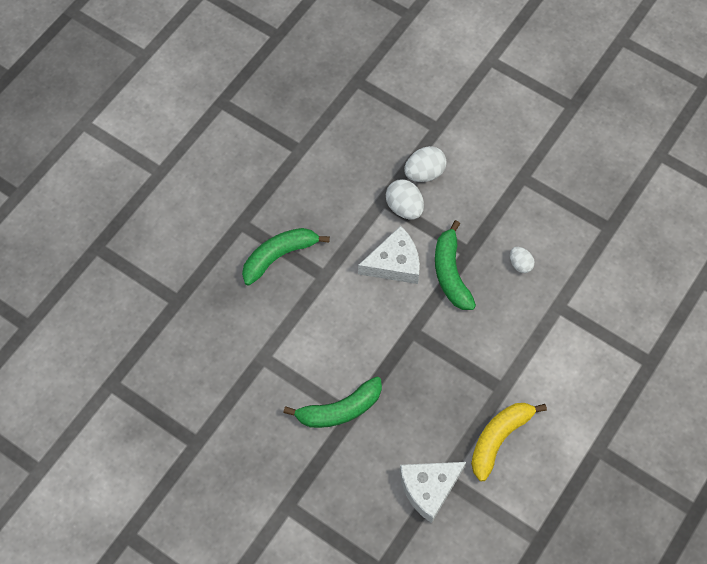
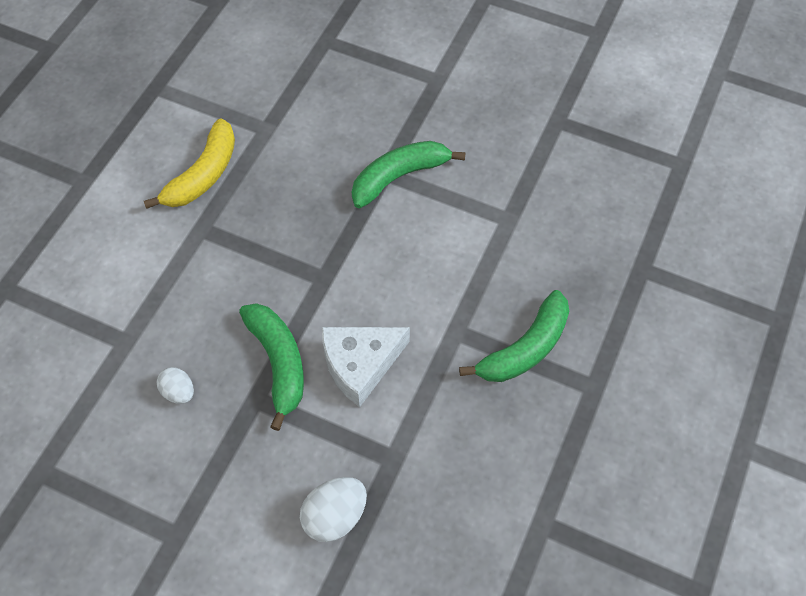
camera: 170 degrees right, 5 degrees down
(404, 207) = (358, 452): white egg -> none
(429, 488) = (282, 116): white cheese -> none

